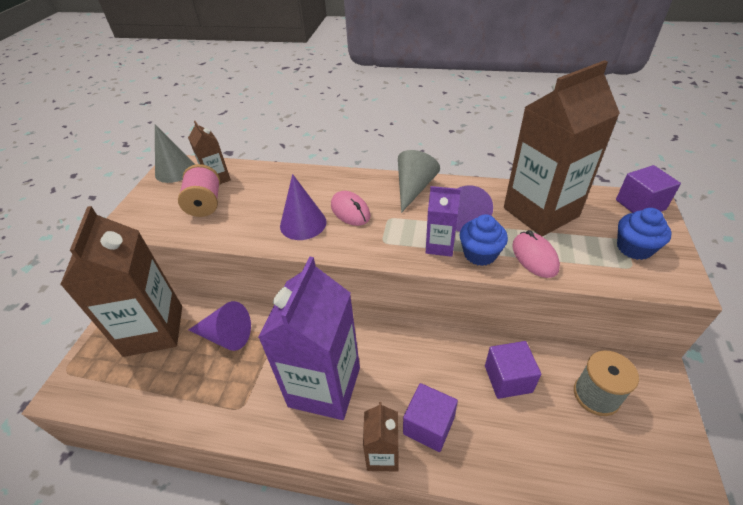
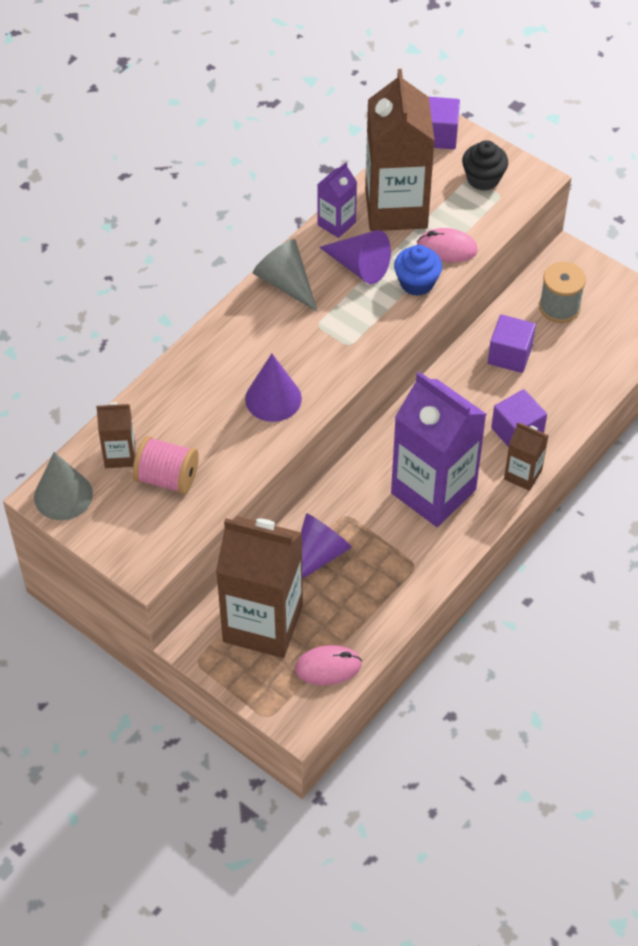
camera: 65 degrees left, 10 degrees up
(350, 211) = (282, 351): pink mouse -> pink mouse (328, 667)
(440, 246) = (386, 305): purple carton -> purple carton (336, 223)
(634, 248) = (483, 179): blue cupcake -> black cupcake

